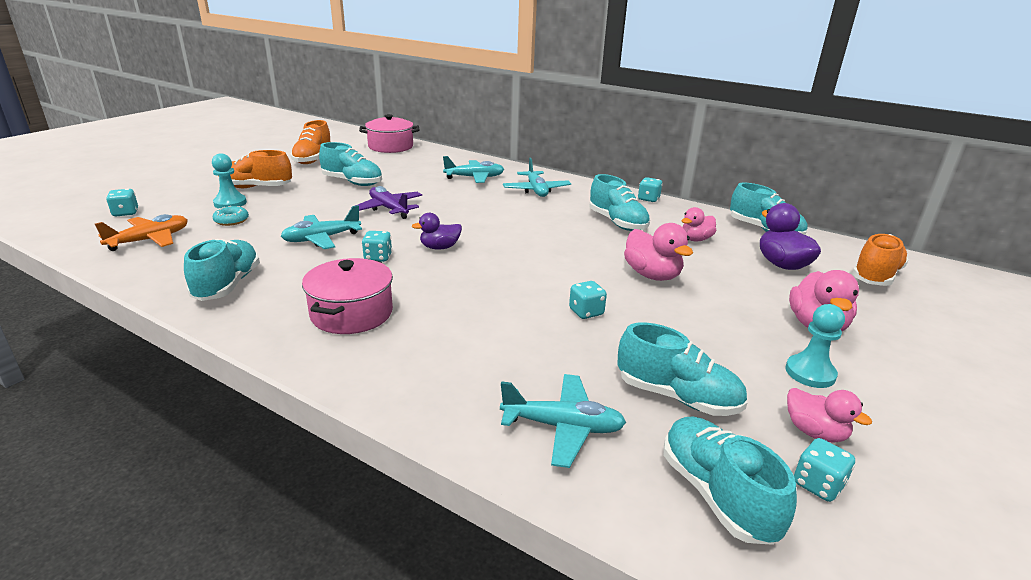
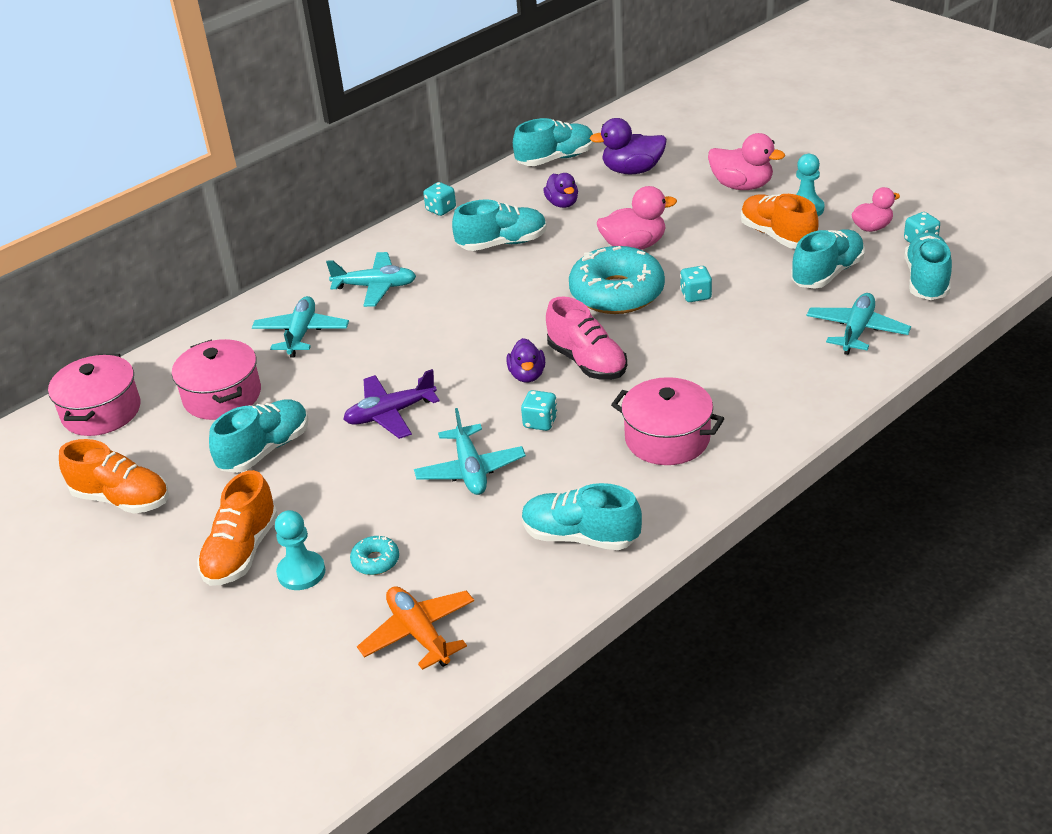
camera: 70 degrees left, 10 degrees up
(125, 213) = (296, 686): turquoise dice -> none
(406, 167) = (222, 396): none -> pink pot
(462, 269) = (587, 362): none -> pink shoe
(571, 273) = (617, 293): none -> turquoise donut
(695, 239) = (562, 203): pink duck -> purple duck
(716, 494) = (926, 280): turquoise shoe -> turquoise shoe turned 105 degrees clockwise
(875, 276) = (667, 132): orange shoe -> orange shoe (777, 236)

